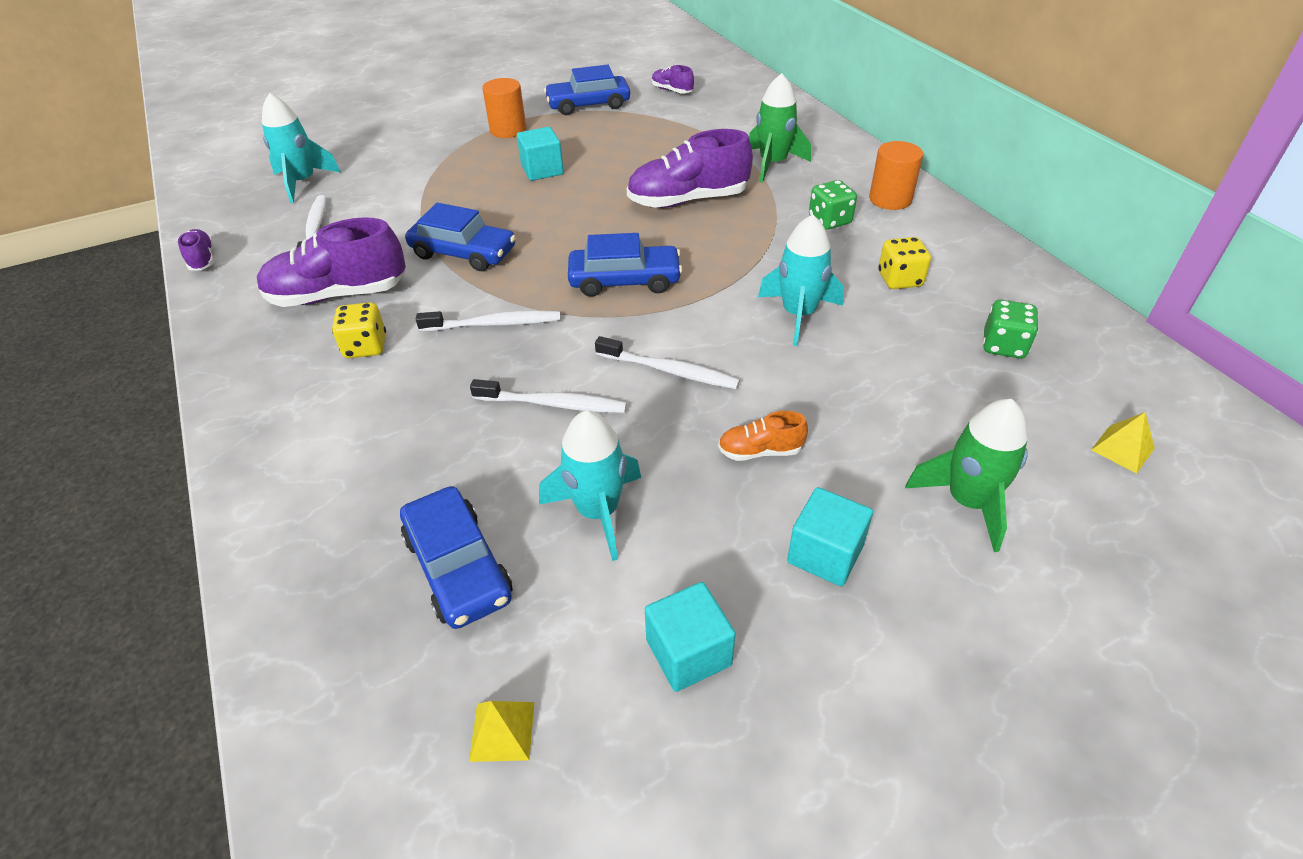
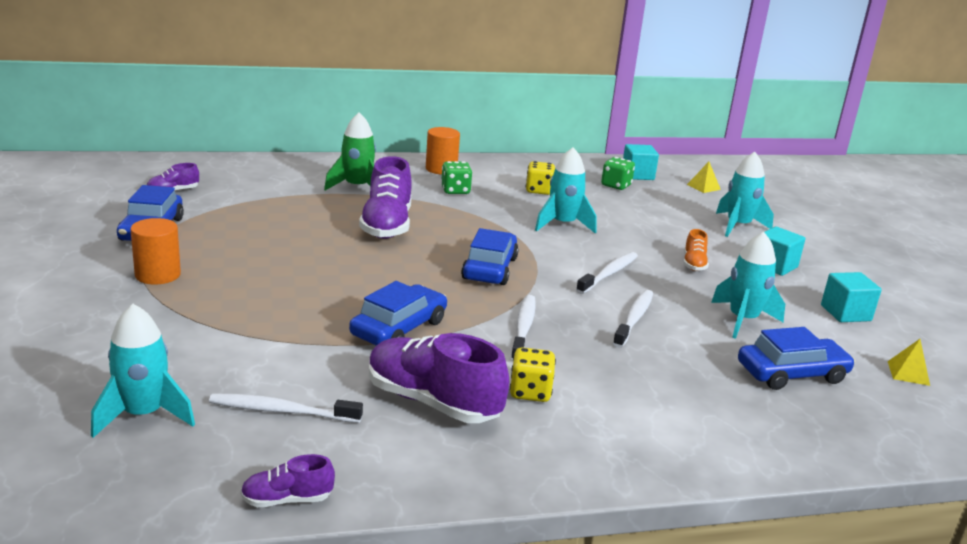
camera: 80 degrees left, 20 degrees down
(338, 295) = (432, 402): purple shoe -> purple shoe turned 120 degrees clockwise
(542, 170) = (271, 271): turquoise cube -> turquoise cube (637, 175)
(967, 502) = (738, 226): green rocket -> turquoise rocket

